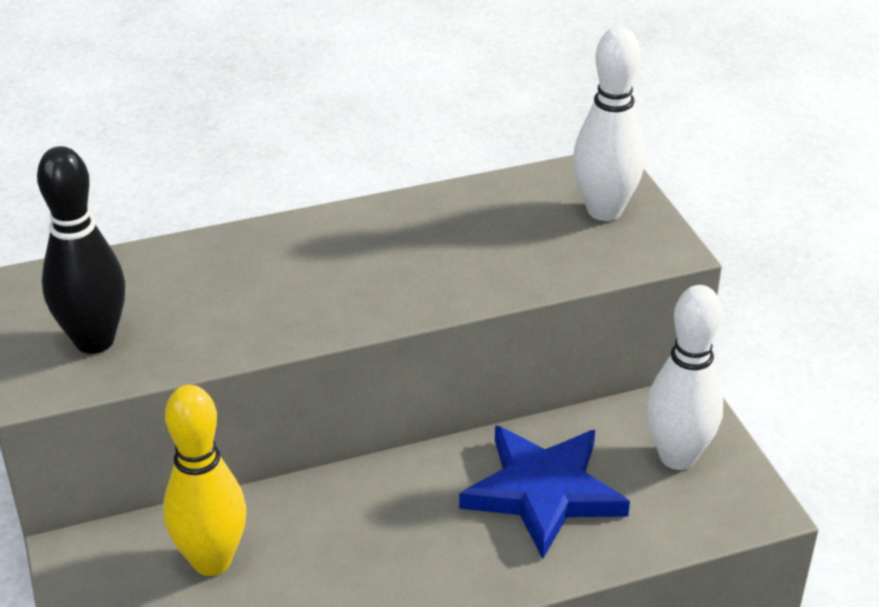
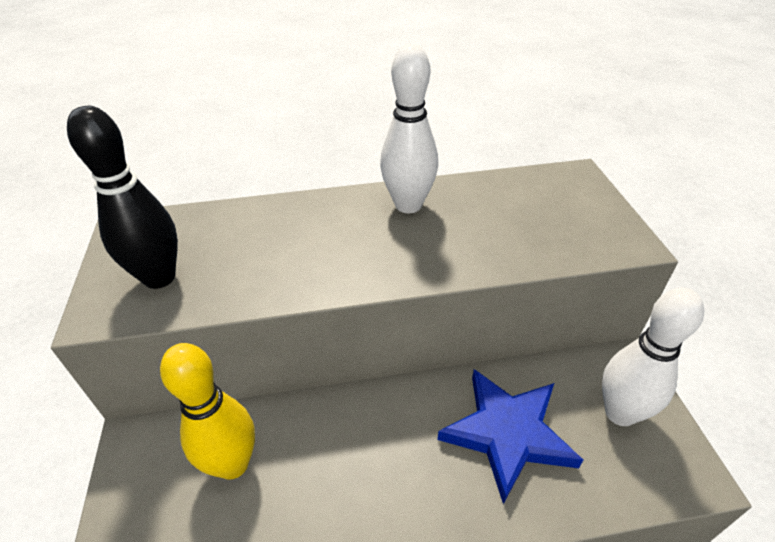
camera: 10 degrees right, 5 degrees up
(604, 210) = (577, 206): white bowling pin -> white bowling pin (408, 205)

